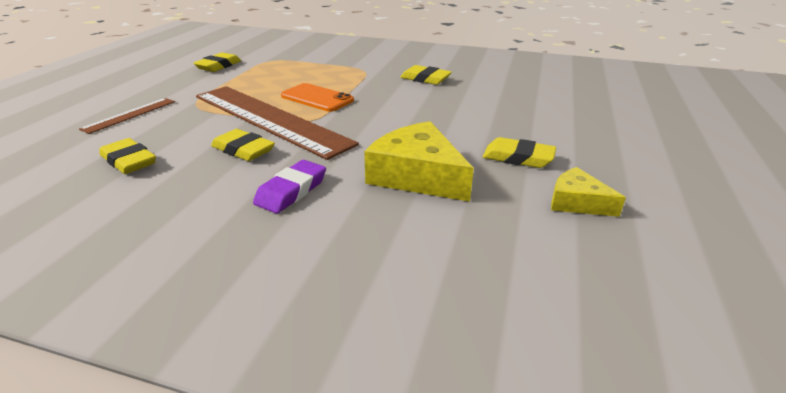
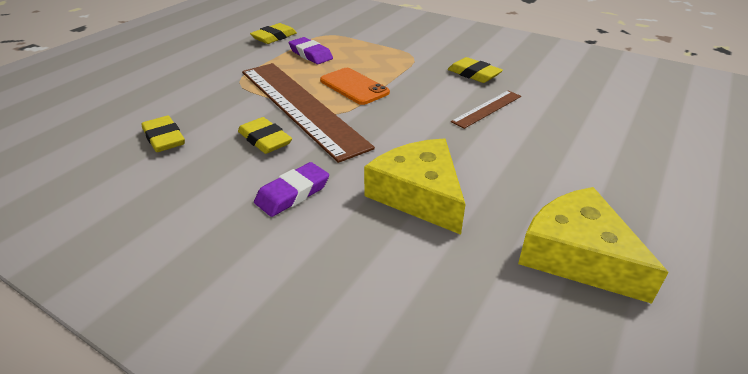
camera: 15 degrees right, 5 degrees up
(130, 115) = (180, 86): brown ruler -> brown ruler (487, 109)
(262, 77) = (310, 54): none -> purple eraser
(518, 158) = (534, 188): yellow eraser -> none
(577, 202) = (577, 255): yellow cheese -> yellow cheese, size x1.75

